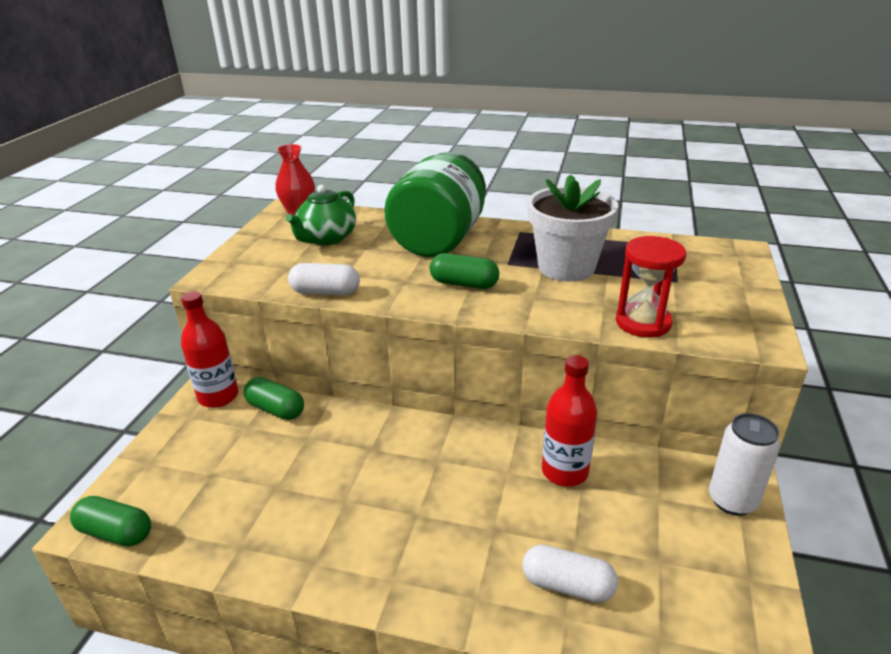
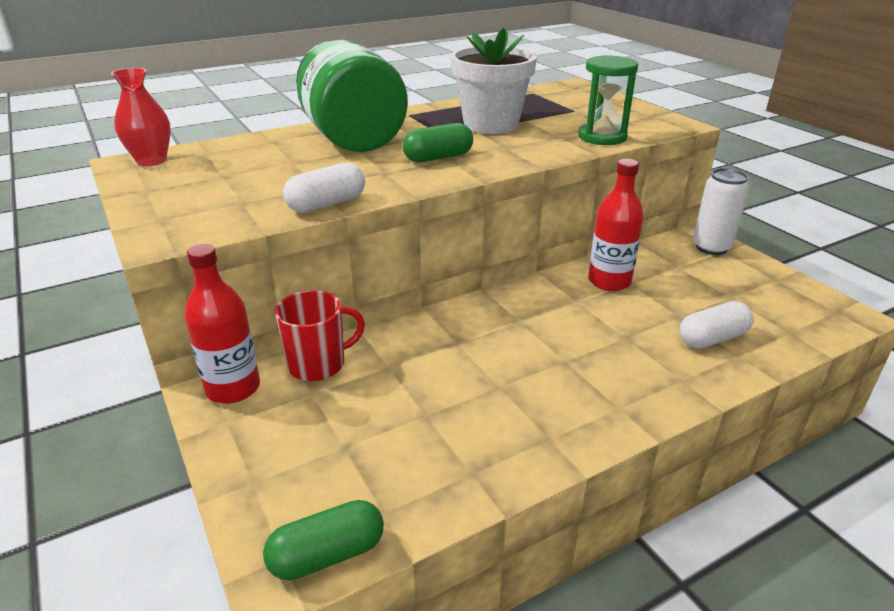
camera: 45 degrees left, 0 degrees up
(276, 409) = (318, 364): green capsule -> red mug
(326, 238) = (234, 169): green teapot -> none
(643, 322) = (602, 137): red hourglass -> green hourglass

